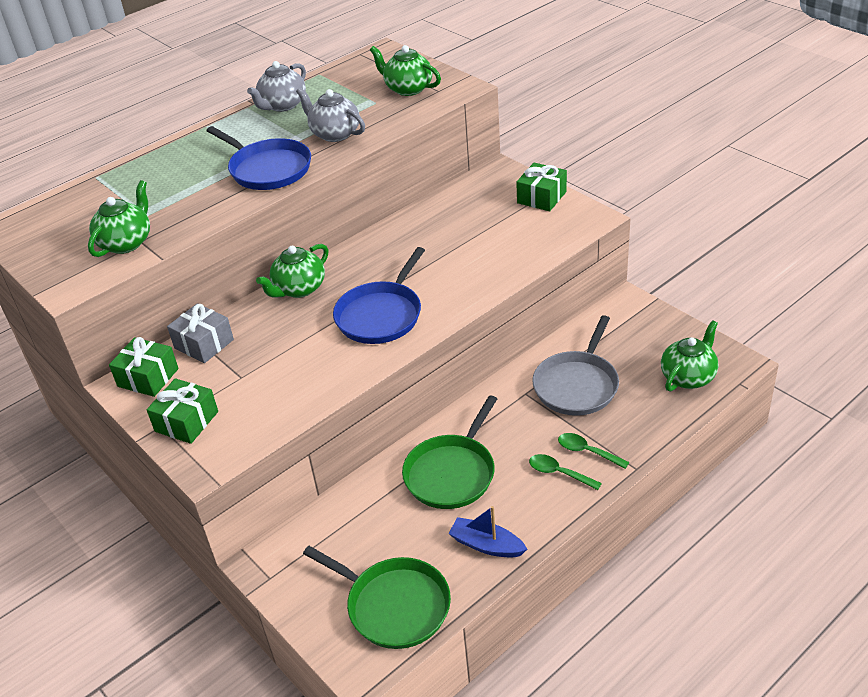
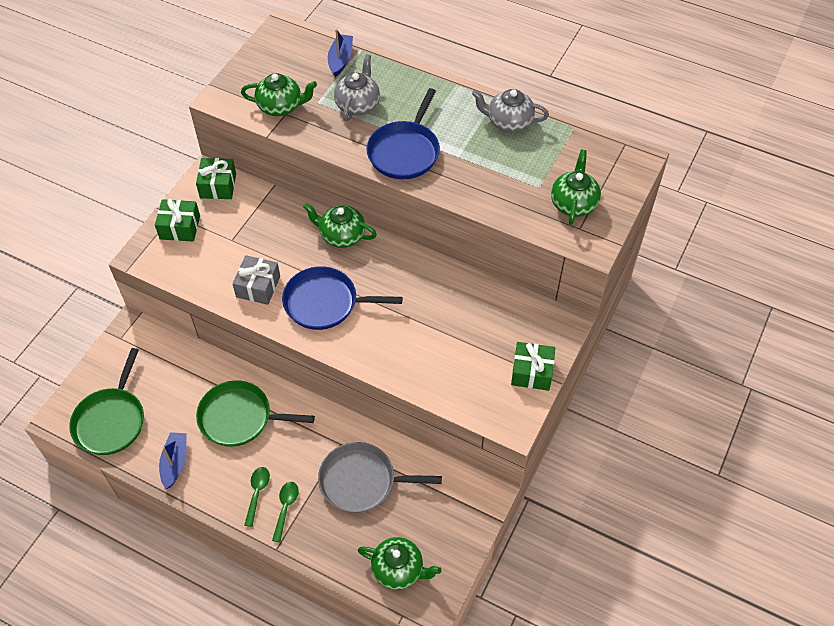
camera: 65 degrees right, 15 degrees up
(97, 191) = (340, 60): none -> blue boat
(204, 344) = (261, 202): grey gift -> grey gift (258, 286)
(334, 134) = (474, 176): grey teapot -> grey teapot (358, 105)

